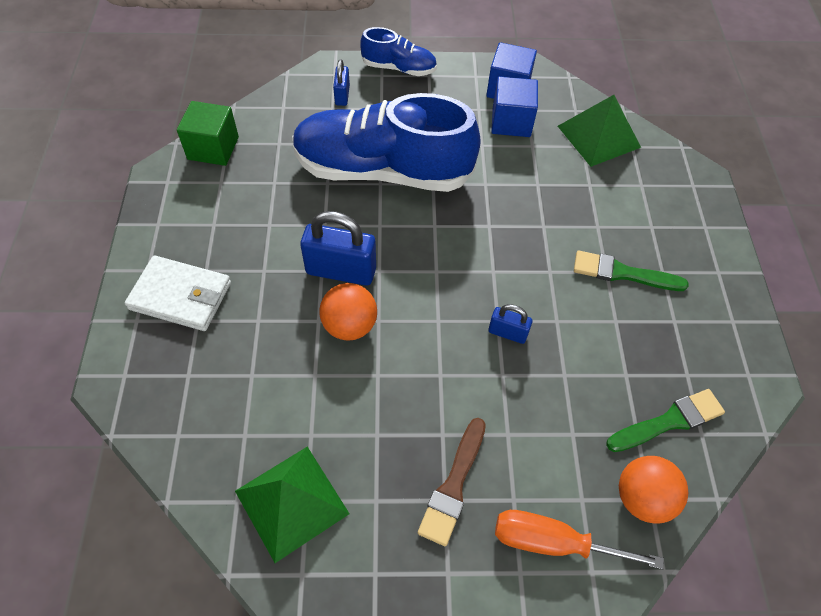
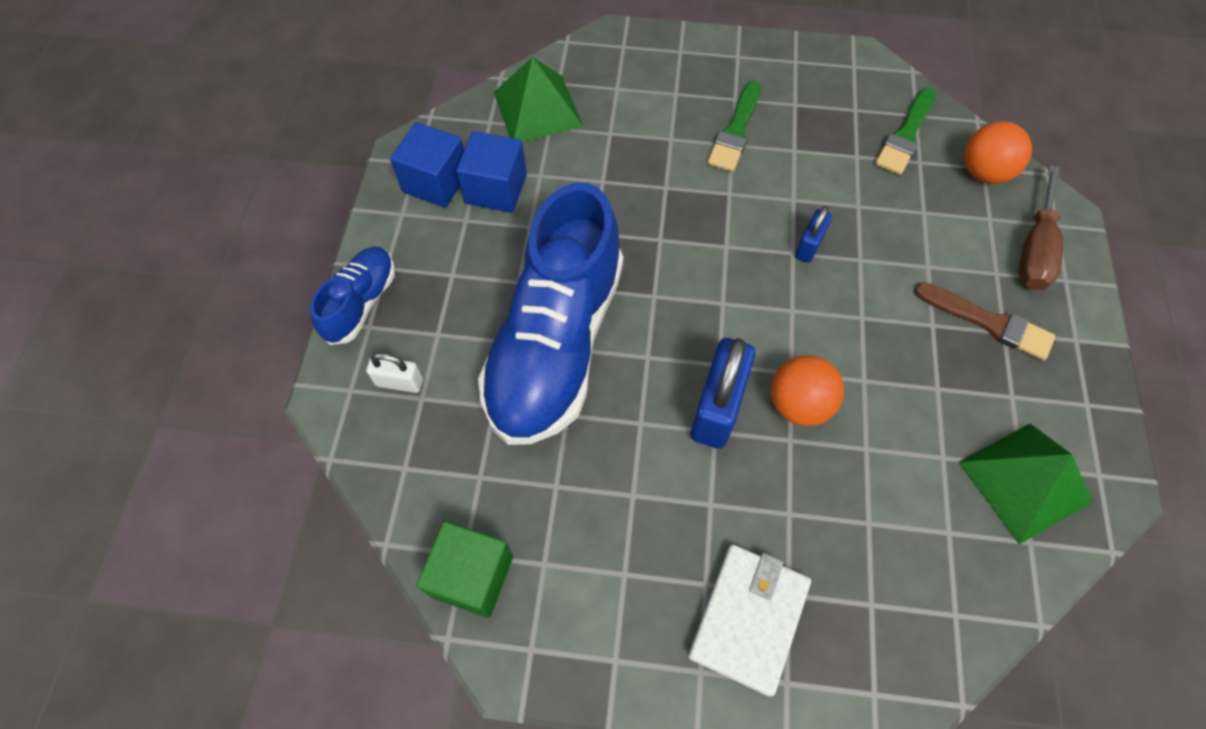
camera: 80 degrees left, 5 degrees up
(342, 95) = (399, 382): blue padlock -> white padlock
(553, 542) = (1034, 249): orange screwdriver -> brown screwdriver
(669, 421) = (905, 135): green brush -> green brush turned 135 degrees counterclockwise

